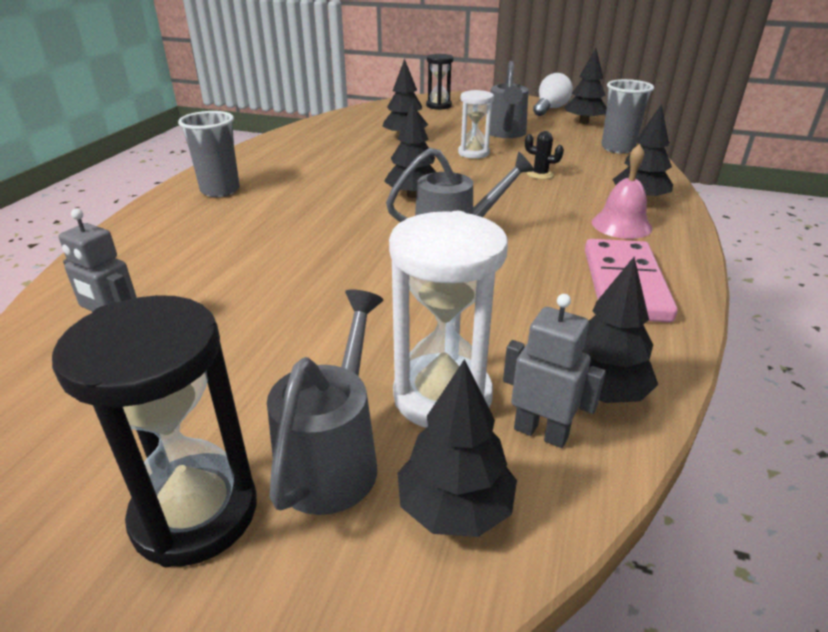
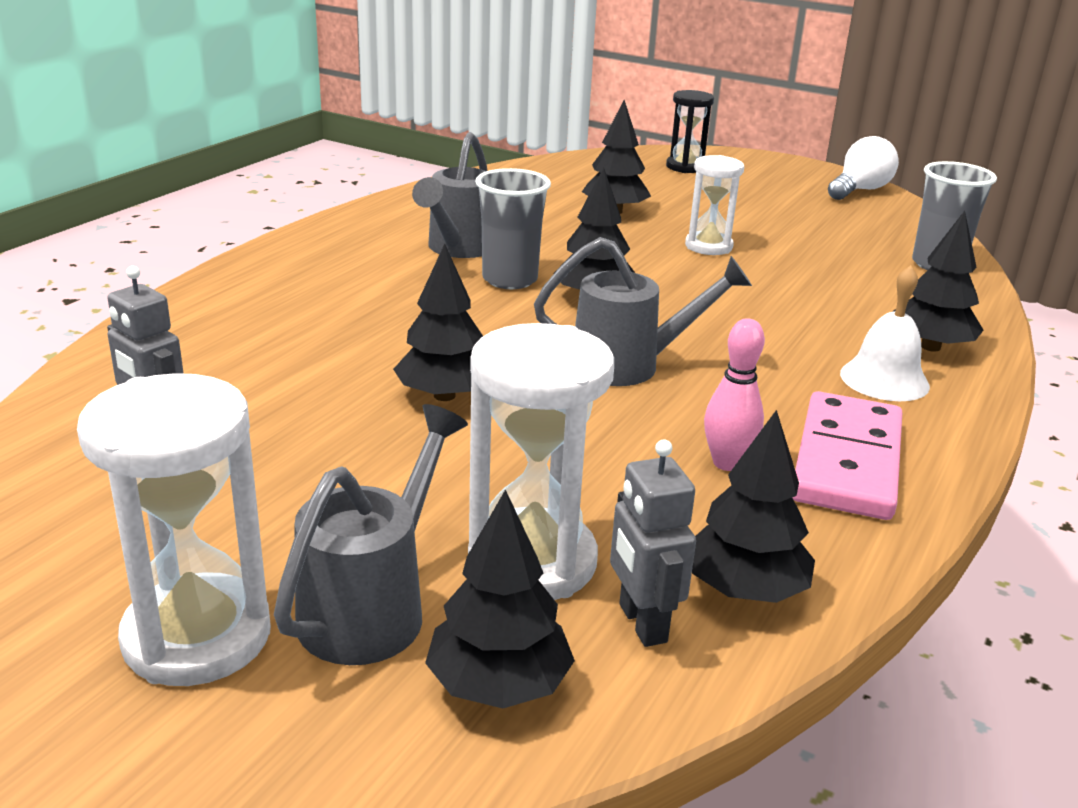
camera: 10 degrees right, 5 degrees down
(195, 512) = (197, 636): black hourglass -> white hourglass
(220, 190) = (329, 258): grey cup -> grey cup (510, 279)
(506, 133) = (771, 222): grey watering can -> grey watering can (458, 249)
(540, 174) = (796, 290): black cactus -> none
(541, 432) = (641, 623): grey robot -> grey robot turned 150 degrees counterclockwise
(548, 297) = (727, 463): none -> pink bowling pin
(584, 122) = (903, 217): black tree -> black tree (444, 395)
(621, 225) = (884, 379): pink bell -> white bell

